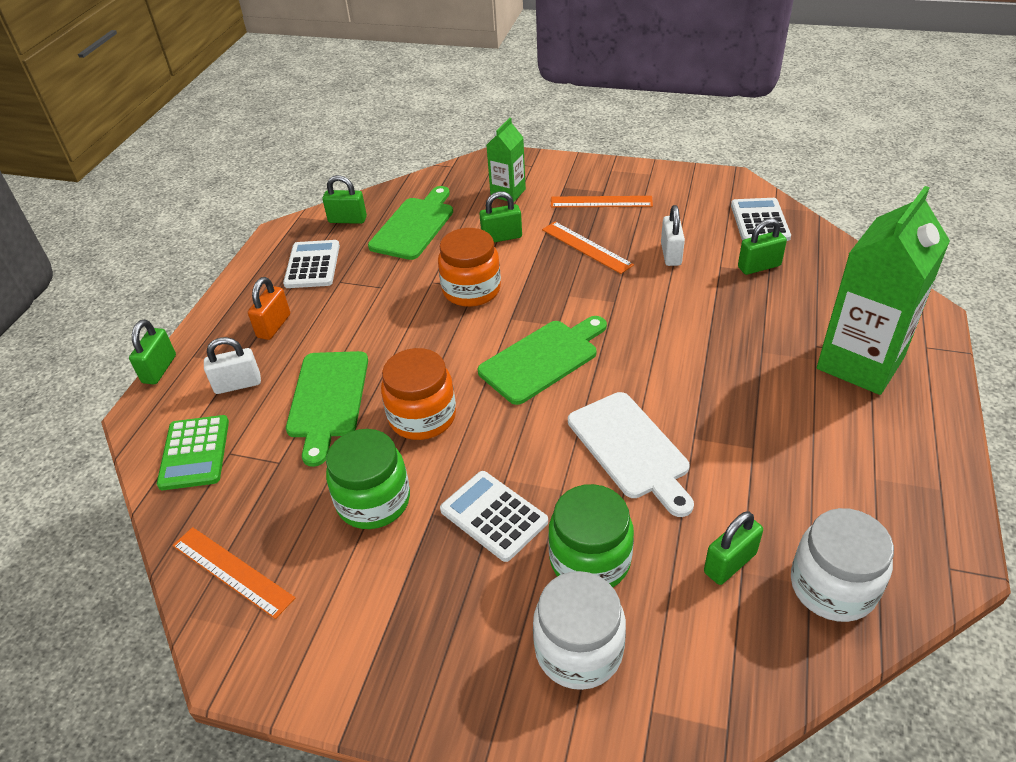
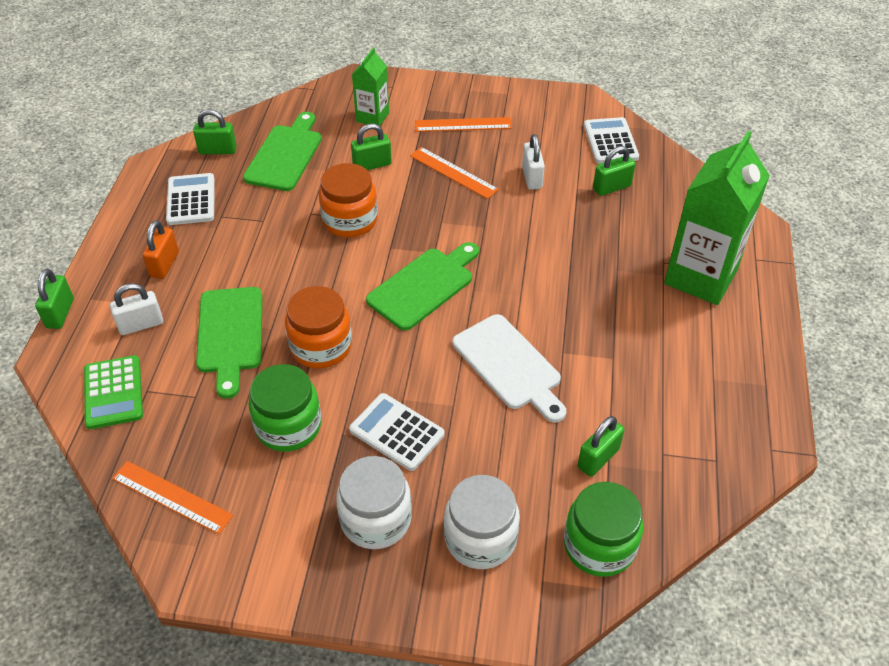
camera: 10 degrees left, 5 degrees up
(590, 560) = (483, 464): green jar -> green jar (599, 545)
(832, 586) = (680, 471): white jar -> white jar (376, 519)

